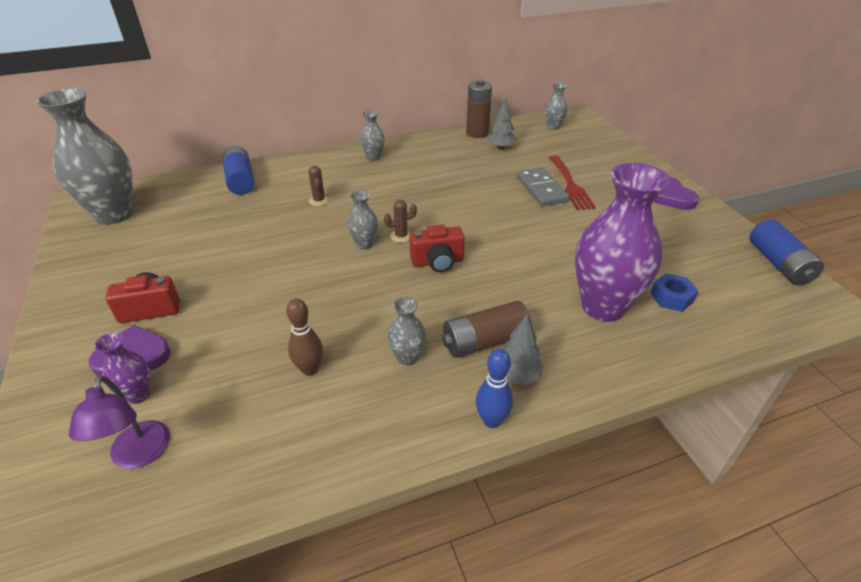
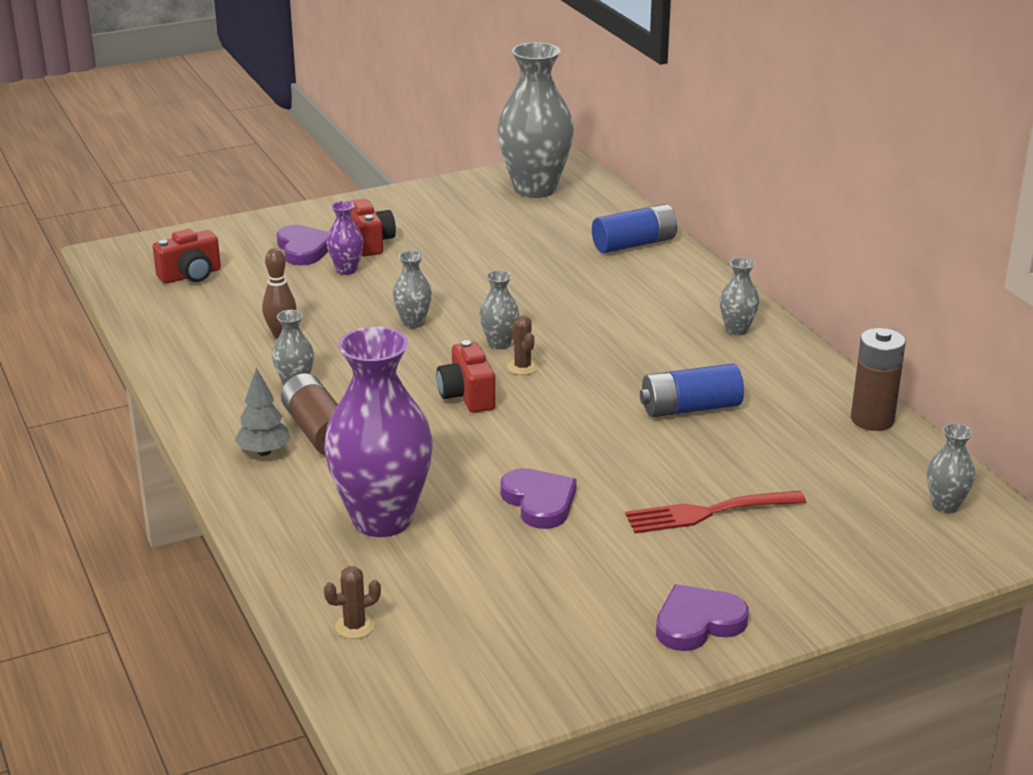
camera: 85 degrees right, 10 degrees down
(138, 394) = (256, 261): purple vase -> purple vase (346, 270)
(138, 455) = (191, 275): purple lamp -> red camera
(317, 285) = (413, 322): none -> grey vase
(319, 200) = (597, 302): brown cactus -> brown cactus (354, 626)
(491, 420) = (204, 436): blue bowling pin -> none
(501, 148) = (821, 444): grey tree -> none
(541, 189) = (683, 482): grey domino -> none
(569, 239) = (539, 502): none -> purple heart
(671, 297) = (404, 581): blue nut -> none
(778, 264) = (498, 710): blue battery -> blue battery (690, 408)

